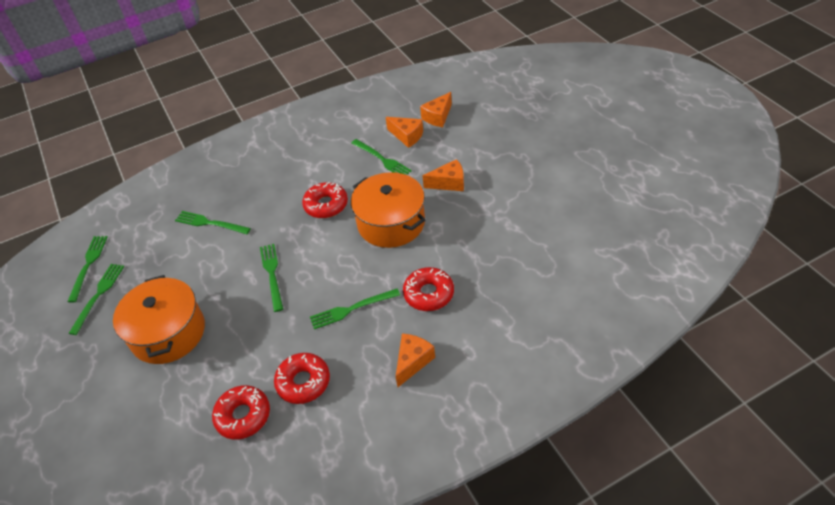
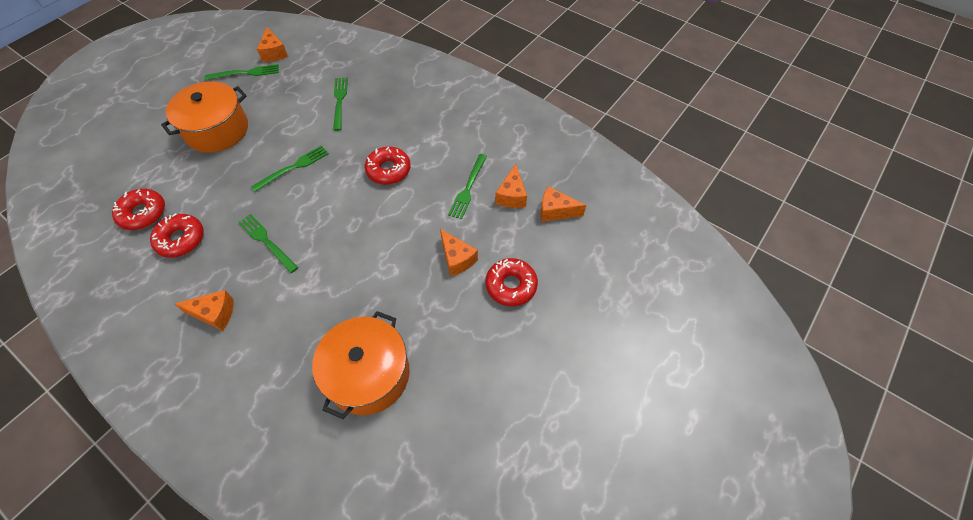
camera: 60 degrees right, 10 degrees up
(88, 265) = (274, 53): green fork -> orange cheese
(391, 223) = (382, 230): orange pot -> orange pot (368, 374)
(428, 294) = (299, 296): red donut -> red donut (511, 285)

